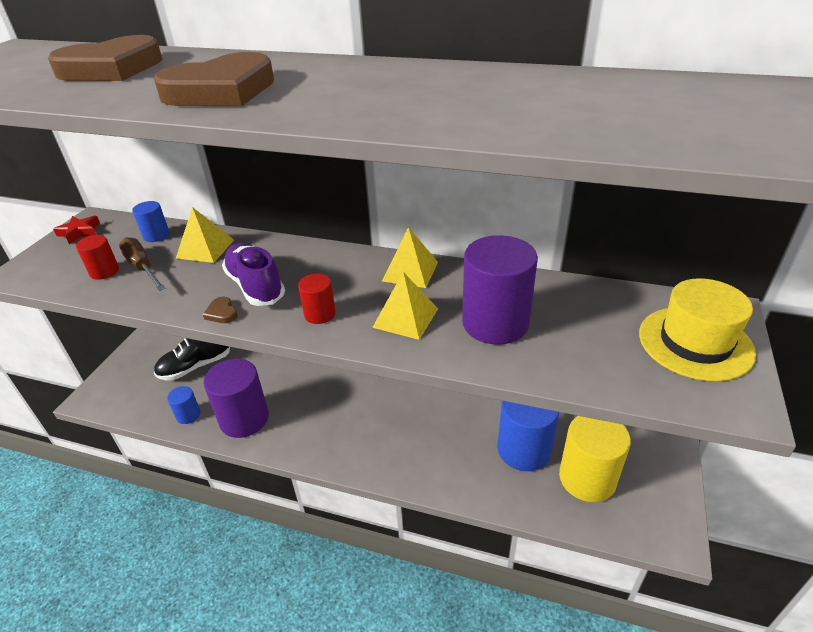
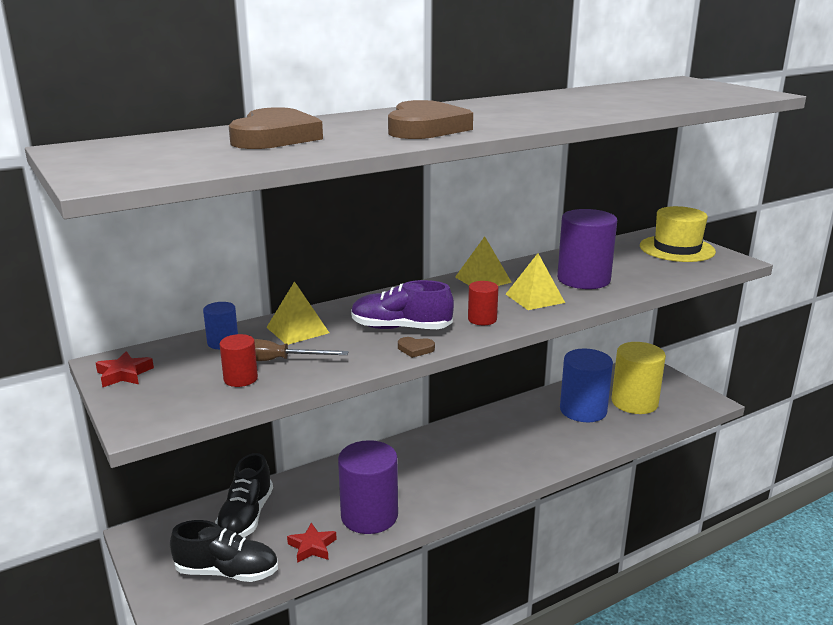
camera: 50 degrees left, 15 degrees down
(136, 396) = (227, 572): none -> black shoe
(188, 415) = (312, 547): blue cylinder -> red star

